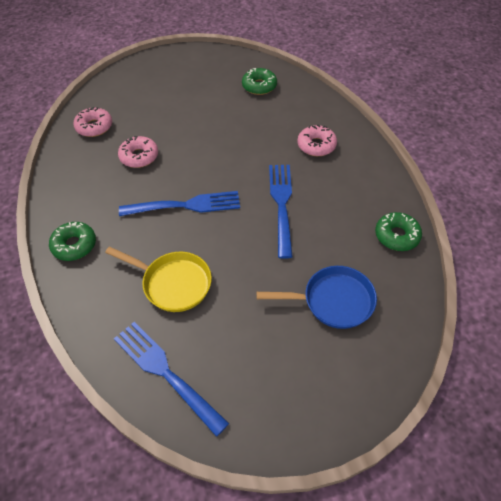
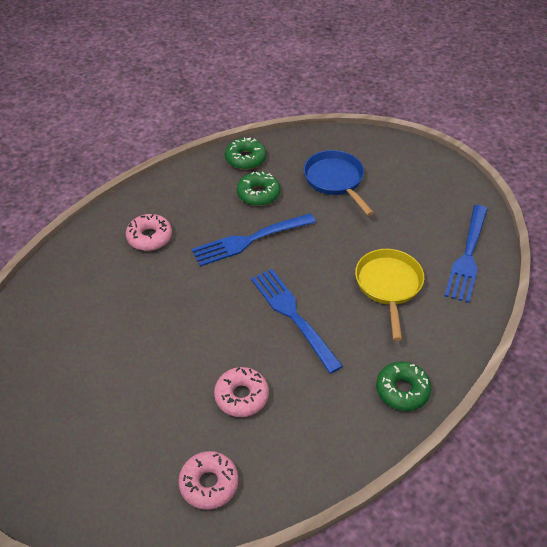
camera: 115 degrees left, 5 degrees down
(259, 86) = (53, 322): green donut -> green donut (258, 194)

